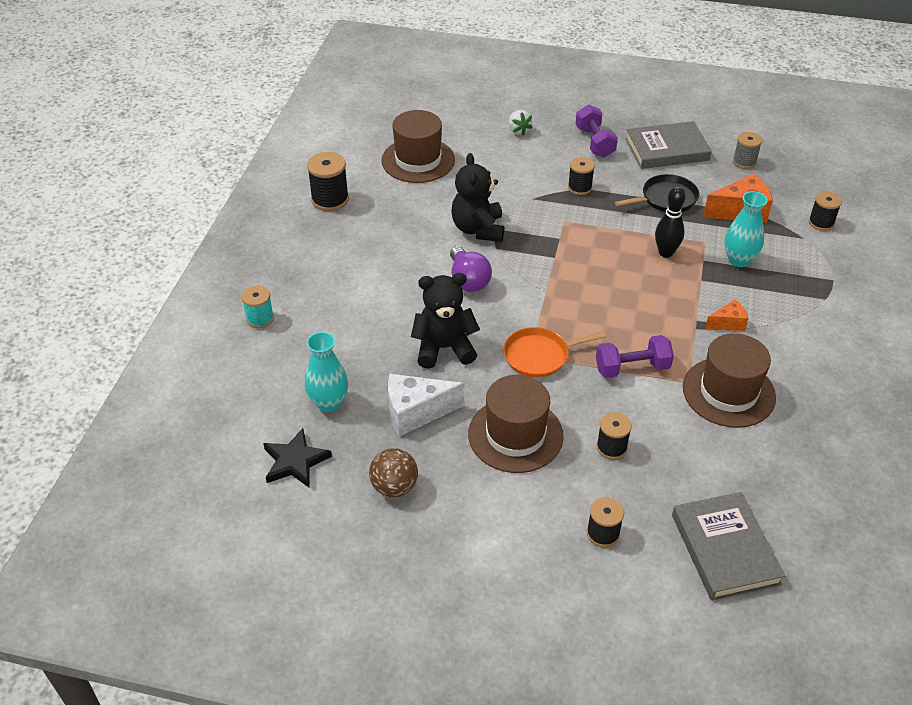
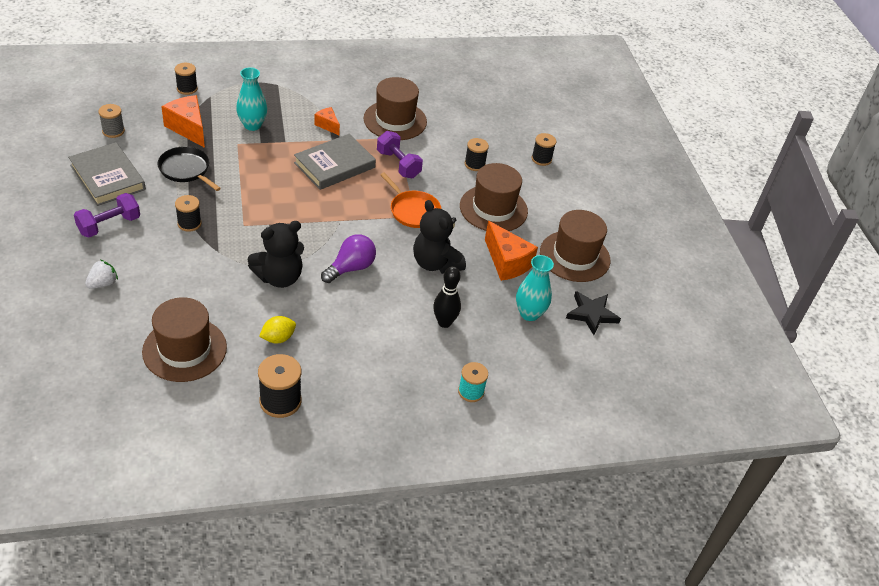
camera: 120 degrees left, 0 degrees up
(394, 487) = (574, 256): brown ball -> brown hat
(401, 212) = (278, 338): none -> yellow lemon
(416, 412) = (507, 262): white cheese -> orange cheese
(665, 253) = (261, 162): black bowling pin -> black bowling pin (444, 322)
(724, 549) = (518, 113): grey book -> grey book (334, 165)

